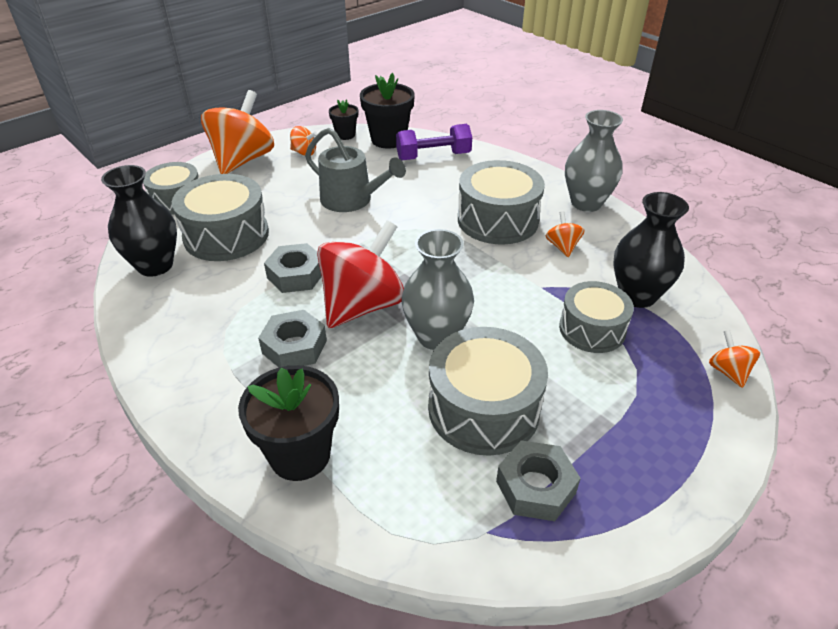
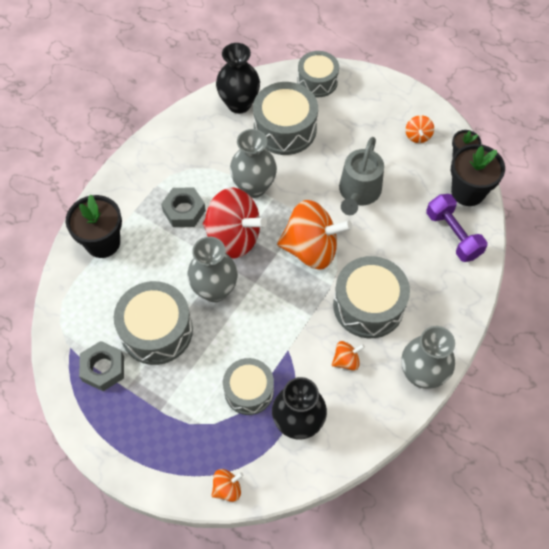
camera: 75 degrees right, 20 degrees up
(243, 160) = (388, 99): orange spinning top -> orange spinning top (311, 249)
(296, 275) = (254, 187): grey nut -> grey vase

